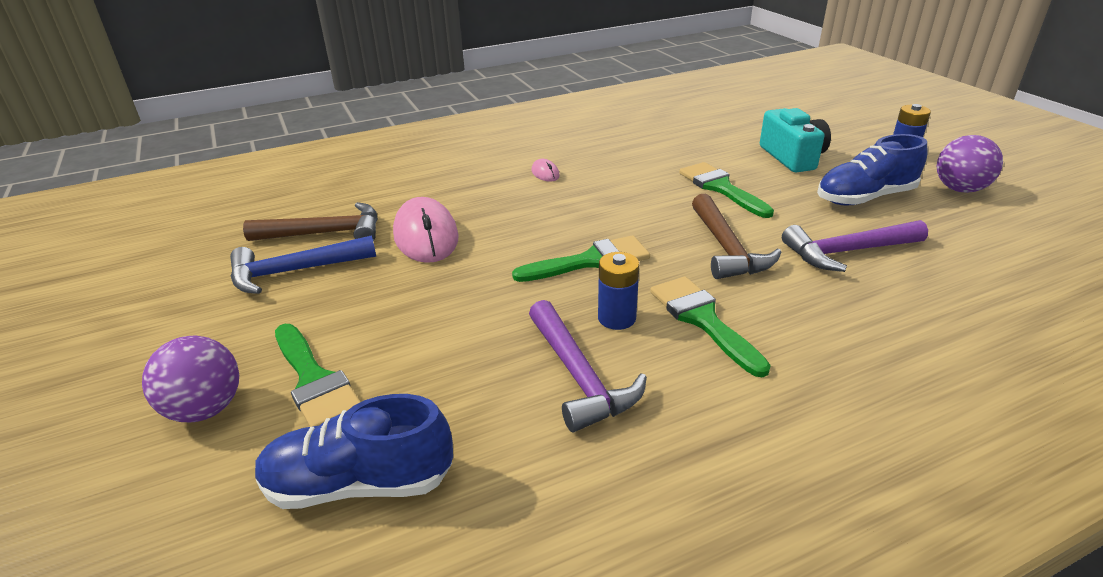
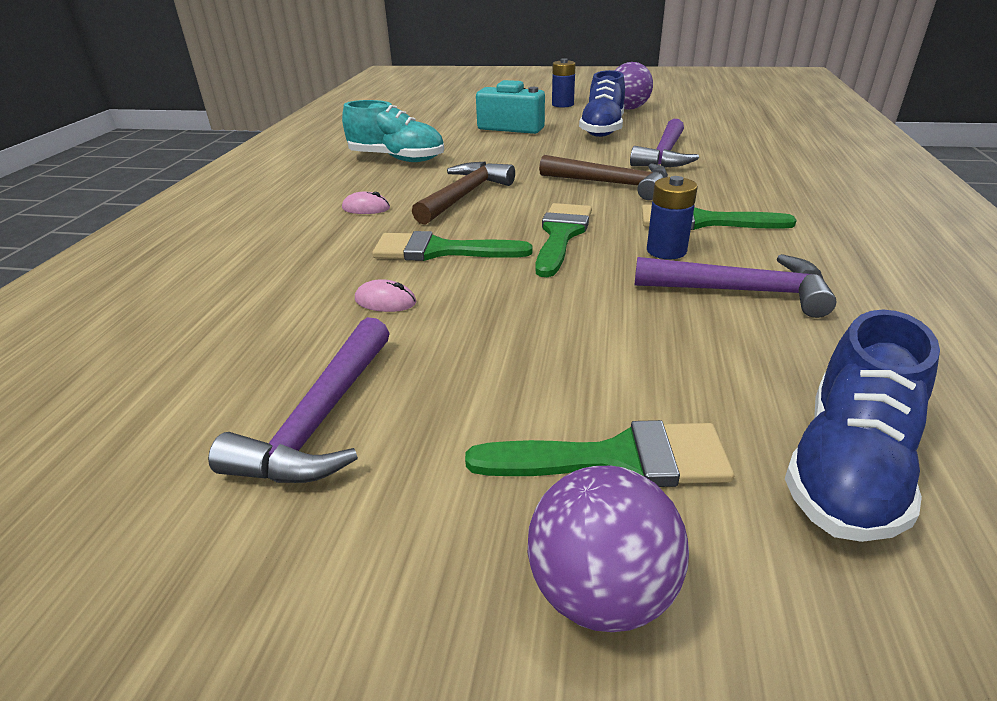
camera: 55 degrees left, 0 degrees up
(295, 271) = (321, 419): blue hammer -> purple hammer
(325, 233) = (256, 370): brown hammer -> brown hammer (464, 196)
(426, 236) = (385, 301): pink mouse -> pink mouse, size x0.45
(645, 145) = (397, 159): none -> turquoise shoe
(721, 188) = (519, 158): green brush -> green brush (440, 250)

